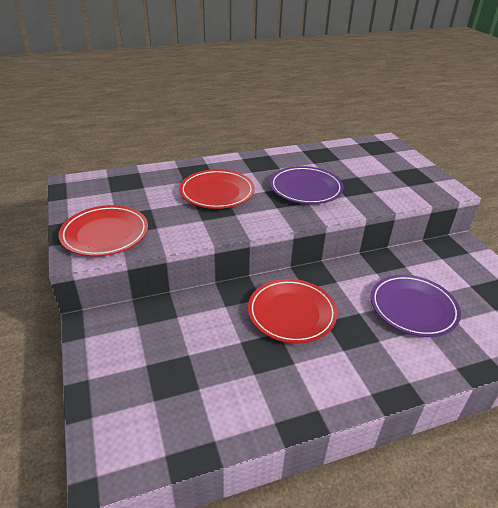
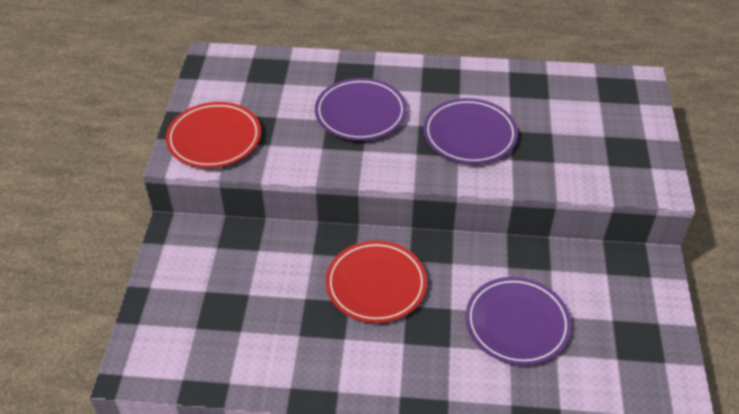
camera: 25 degrees right, 10 degrees up
(217, 193) = (360, 113): red plate -> purple plate

